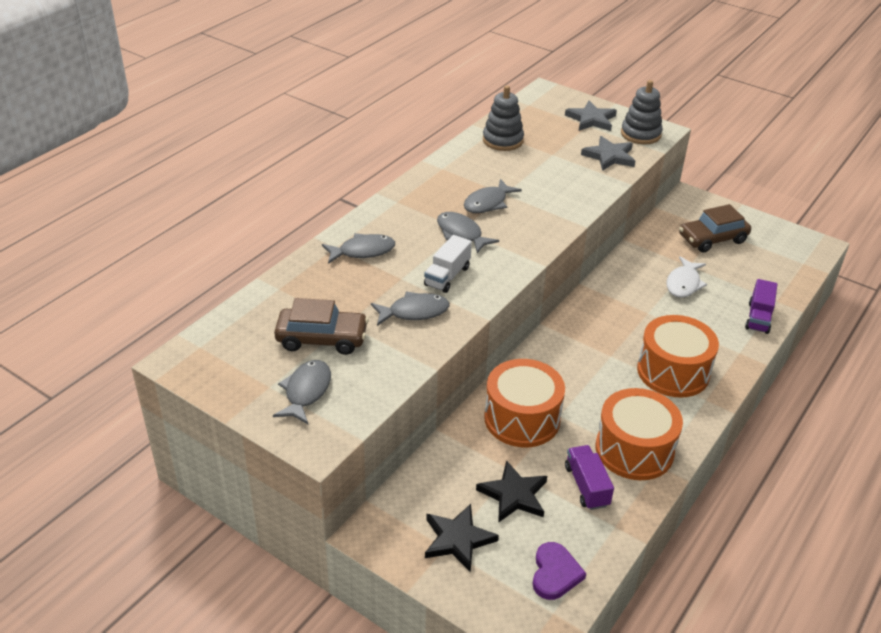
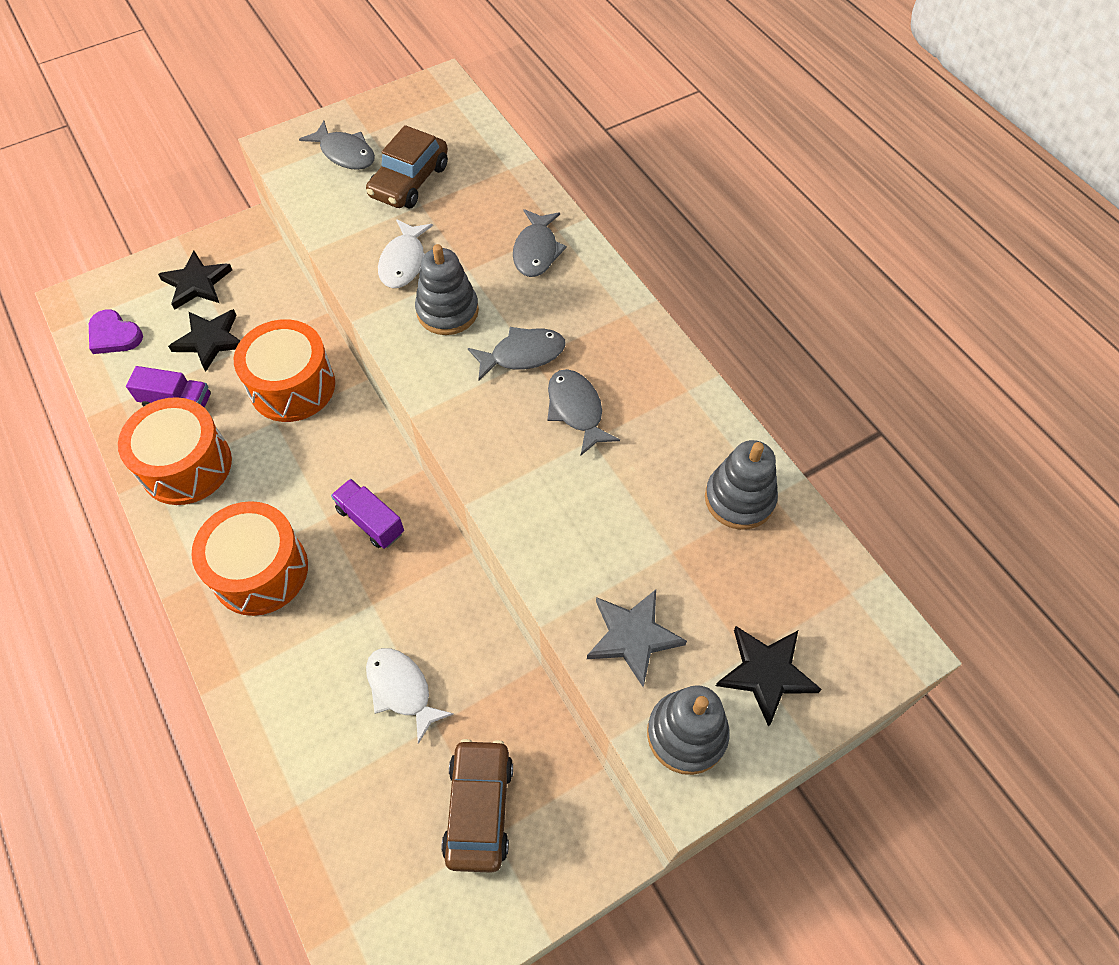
camera: 115 degrees right, 20 degrees up
(414, 312) = (404, 262): grey fish -> white fish
(447, 276) = (447, 311): white truck -> grey stacking toy
(591, 119) = (766, 673): grey star -> black star
(758, 317) = (281, 748): purple truck -> purple truck (370, 521)

